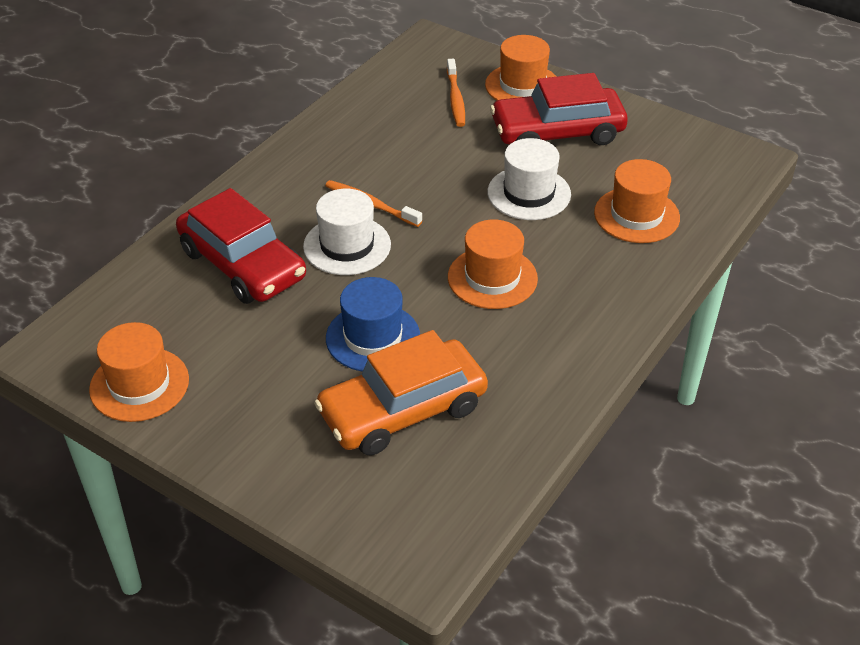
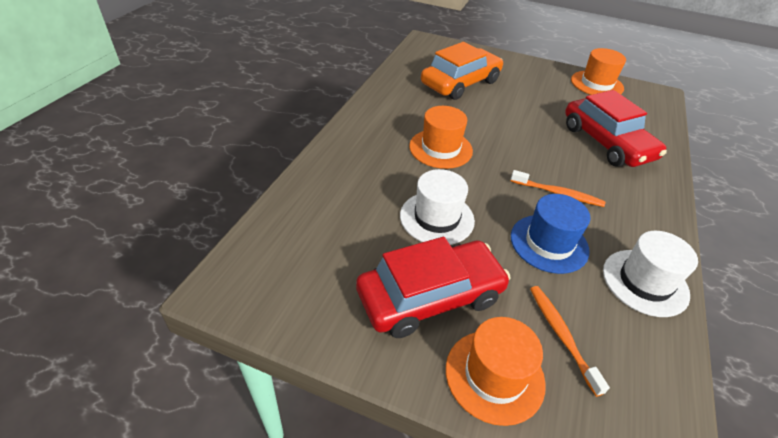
camera: 165 degrees right, 0 degrees up
(242, 264) = (606, 142): red car -> red car turned 150 degrees counterclockwise
(347, 246) = (551, 160): white hat -> white hat (645, 282)
(373, 337) = (496, 111): blue hat -> blue hat (549, 243)
(636, 215) = (340, 207): orange hat -> none

